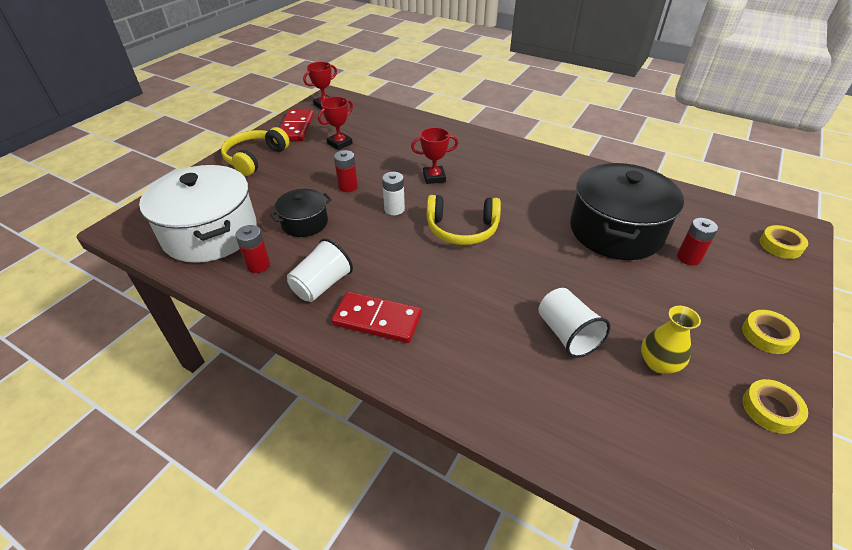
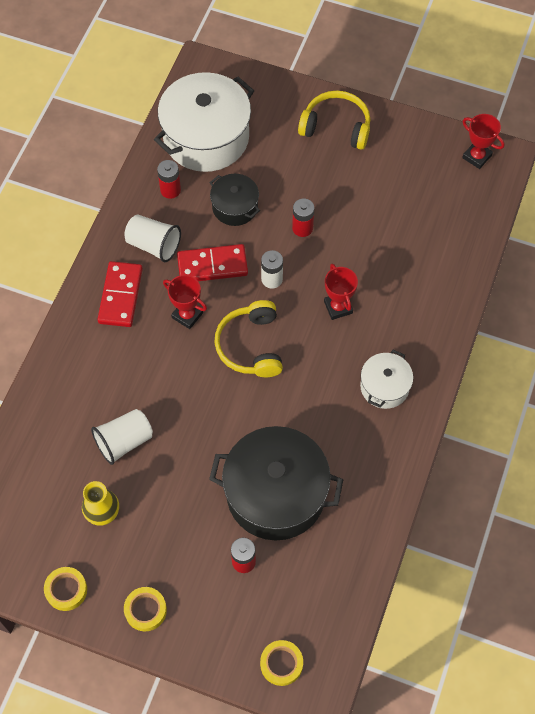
camera: 80 degrees right, 20 degrees up
(296, 128) = (411, 144): red domino -> red domino (212, 265)
(340, 143) = (387, 198): red trophy -> red trophy (187, 315)
(512, 164) = (384, 387): none -> white pot

